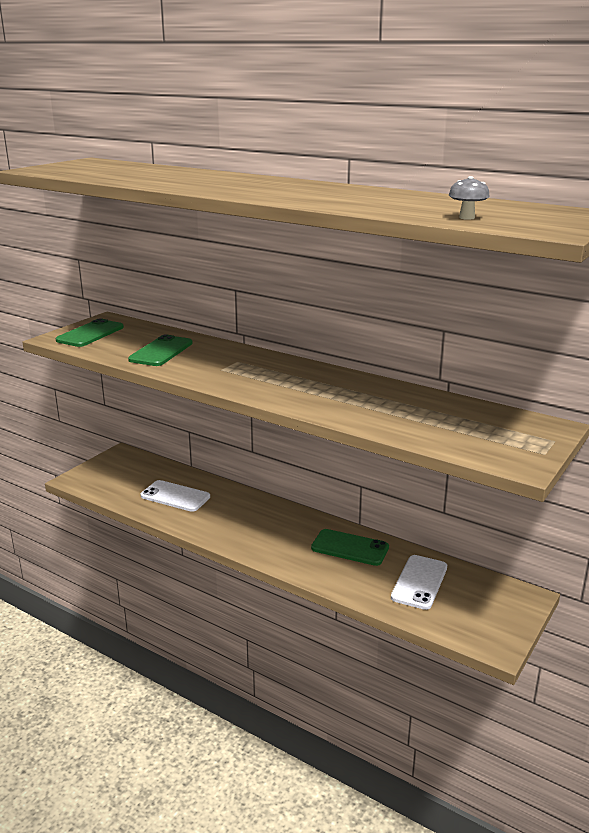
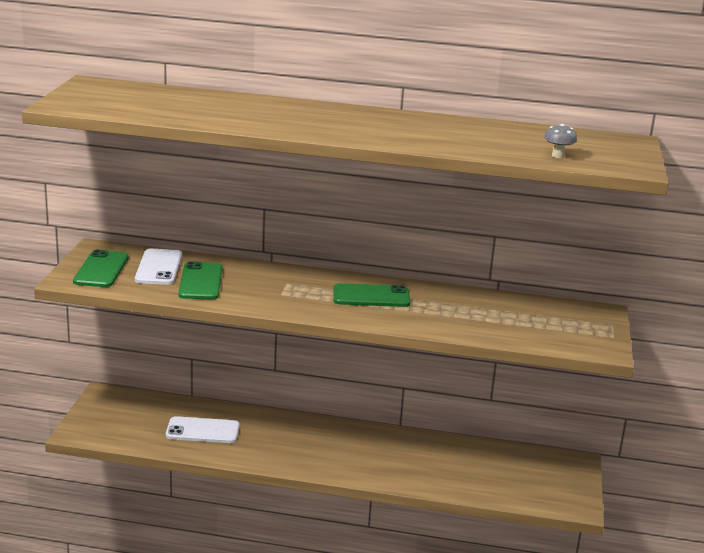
camera: 25 degrees left, 0 degrees up
(350, 548) = (407, 449): green phone -> green phone (371, 296)
(419, 582) = (486, 467): white phone -> white phone (159, 267)

